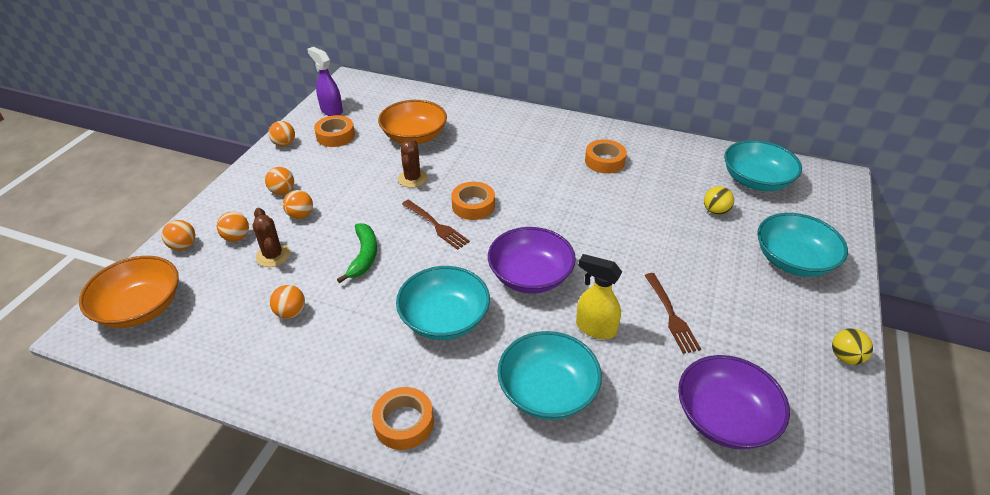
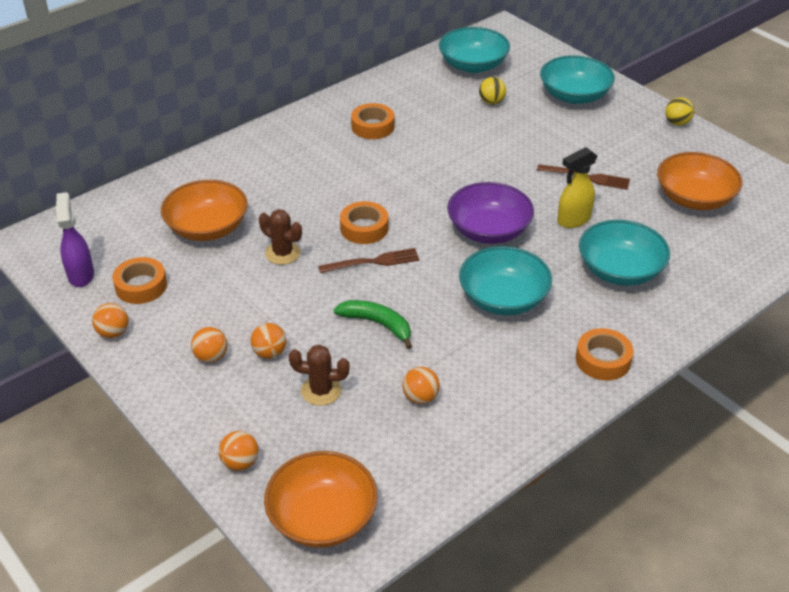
camera: 60 degrees left, 0 degrees up
(237, 237) = (264, 413): orange ball -> none
(331, 110) = (81, 275): purple spray bottle -> purple spray bottle turned 90 degrees clockwise
(724, 418) = (694, 198): purple bowl -> orange bowl

